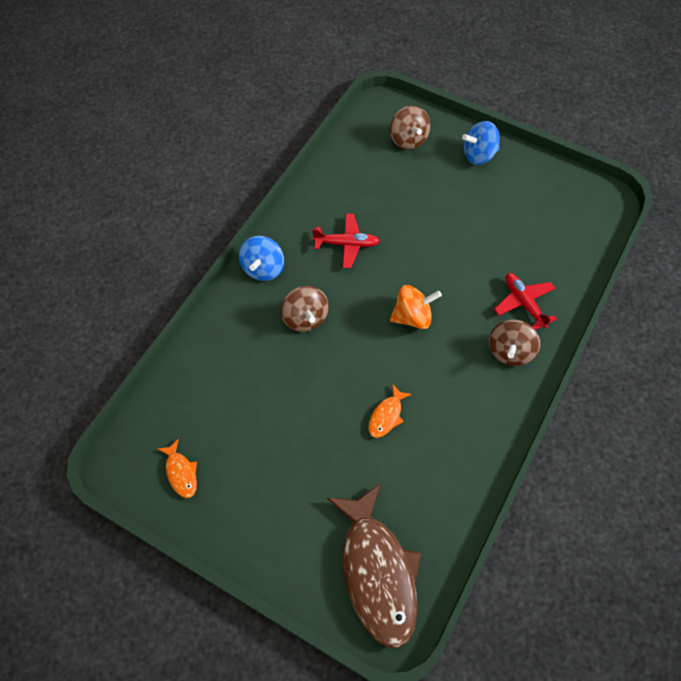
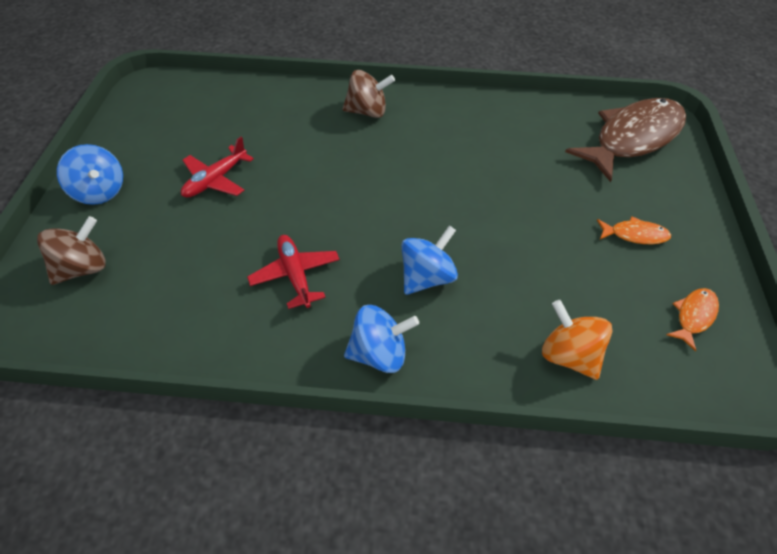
camera: 115 degrees left, 10 degrees down
(305, 318) = (427, 277): brown spinning top -> blue spinning top
(386, 415) = (493, 173): orange fish -> orange fish (635, 235)
(412, 317) = (368, 186): orange spinning top -> orange spinning top (568, 355)
(523, 303) = (307, 114): red plane -> red plane (215, 180)

